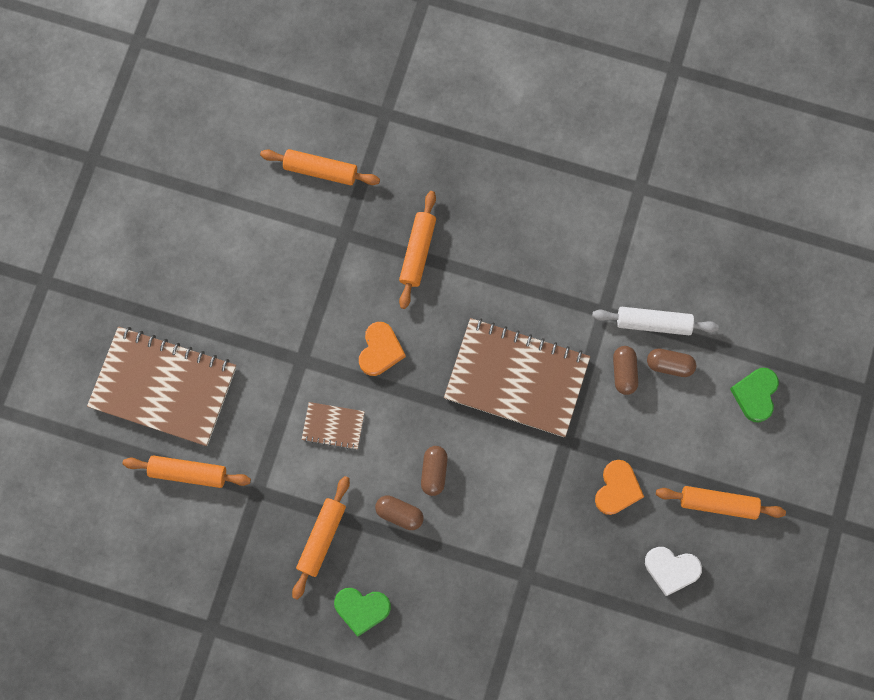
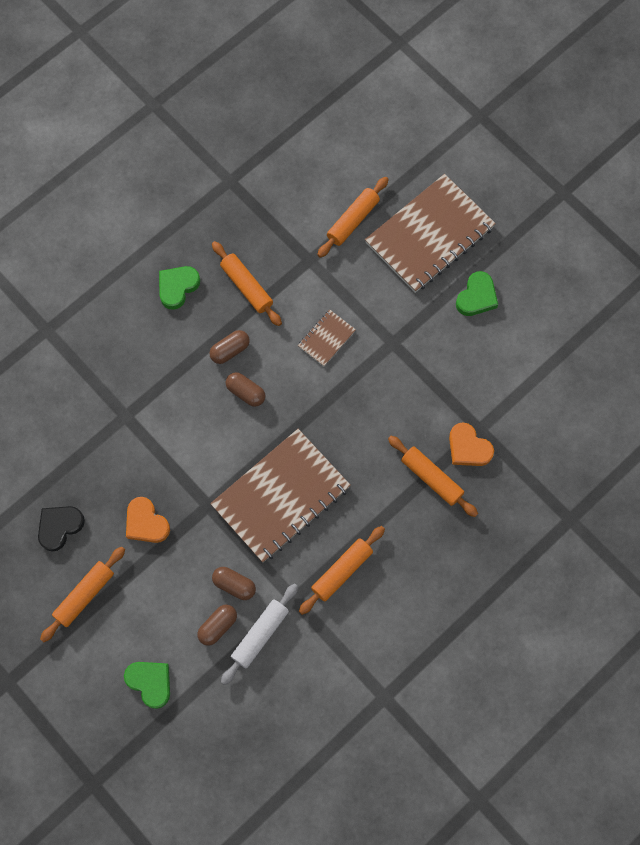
camera: 120 degrees right, 5 degrees down
(207, 306) = (476, 297): none -> green heart
(320, 170) = (546, 440): orange rolling pin -> orange rolling pin (342, 571)
(380, 350) = (366, 405): orange heart -> orange heart (468, 448)
(671, 569) = (59, 527): white heart -> black heart

